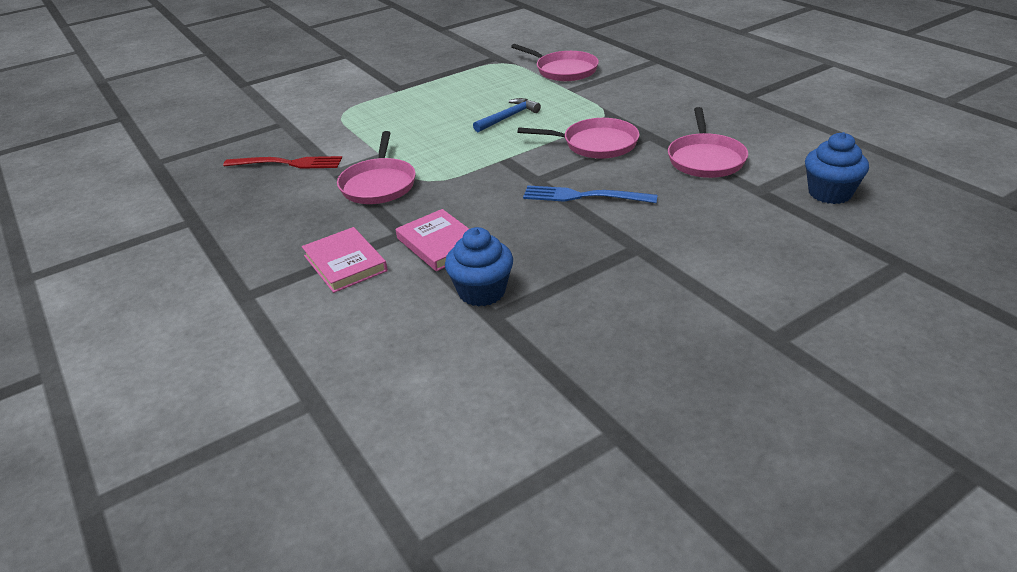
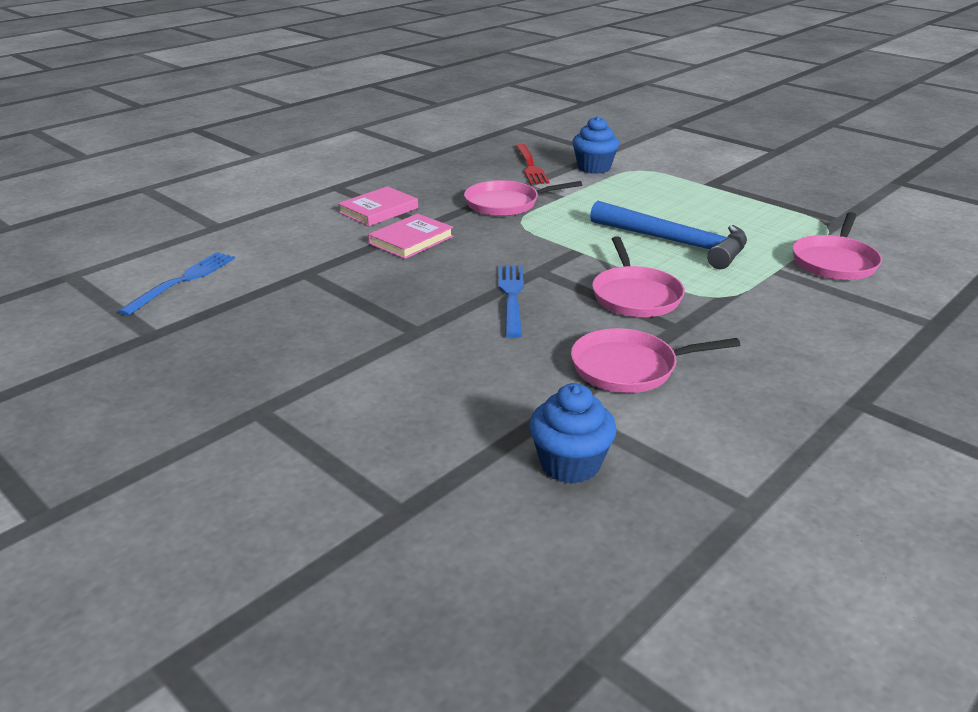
camera: 75 degrees right, 5 degrees down
(478, 418) = (184, 280): none -> blue fork
(482, 292) = (339, 265): blue cupcake -> blue cupcake (594, 168)
(508, 117) = (676, 243): blue hammer -> blue hammer, size x1.85

